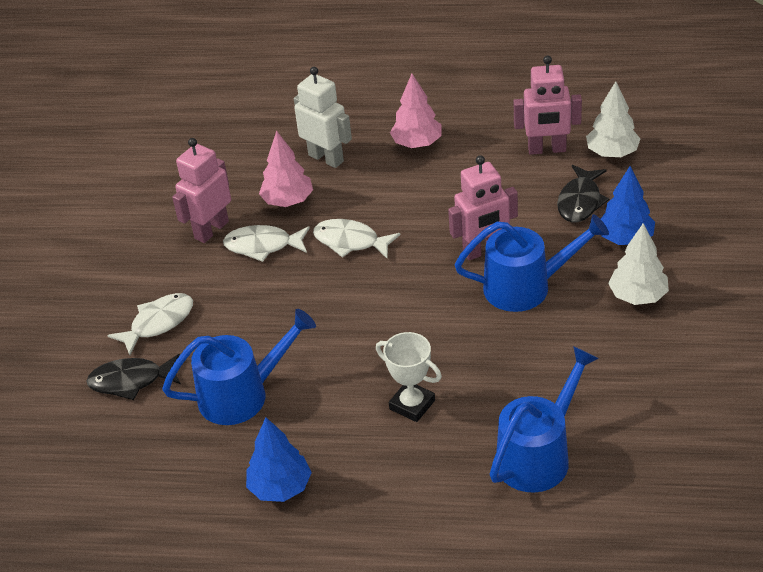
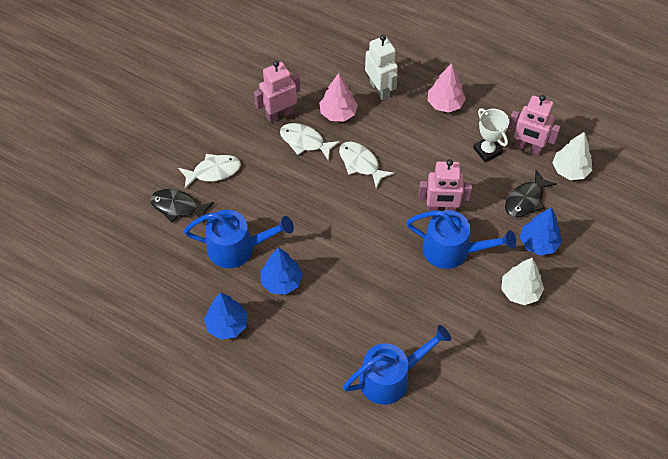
camera: 20 degrees right, 15 degrees up
(325, 408) = (281, 281): none -> blue tree
(412, 405) = (334, 304): white trophy -> white trophy (487, 151)

